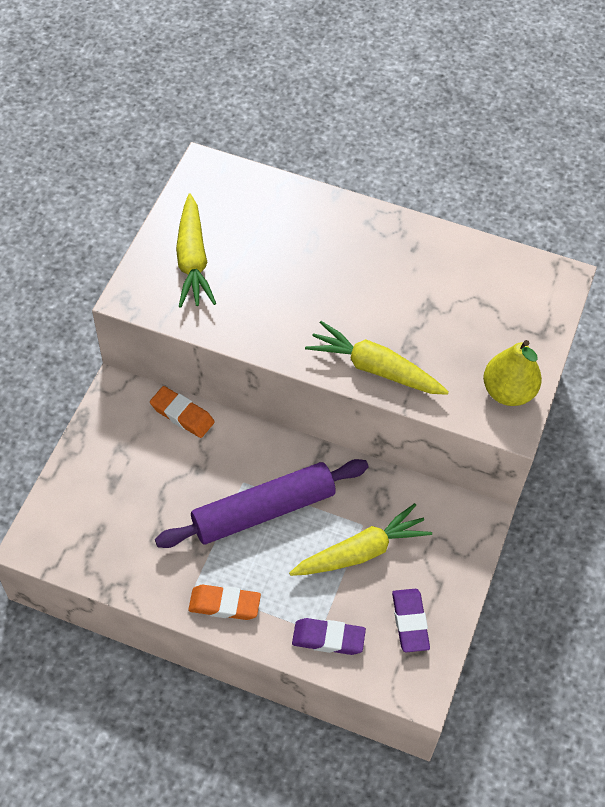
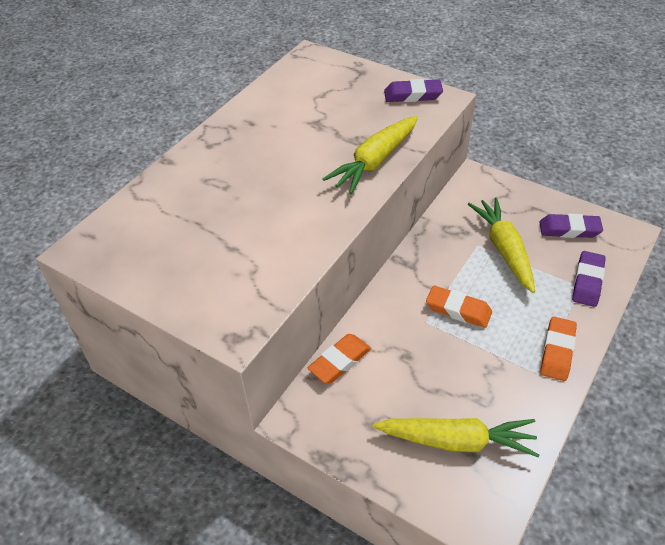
camera: 75 degrees left, 10 degrees down
(193, 260) = (204, 272): yellow carrot -> yellow carrot (456, 441)
(263, 510) = (458, 310): purple rolling pin -> orange eraser
(508, 392) = (412, 95): yellow pear -> purple eraser

